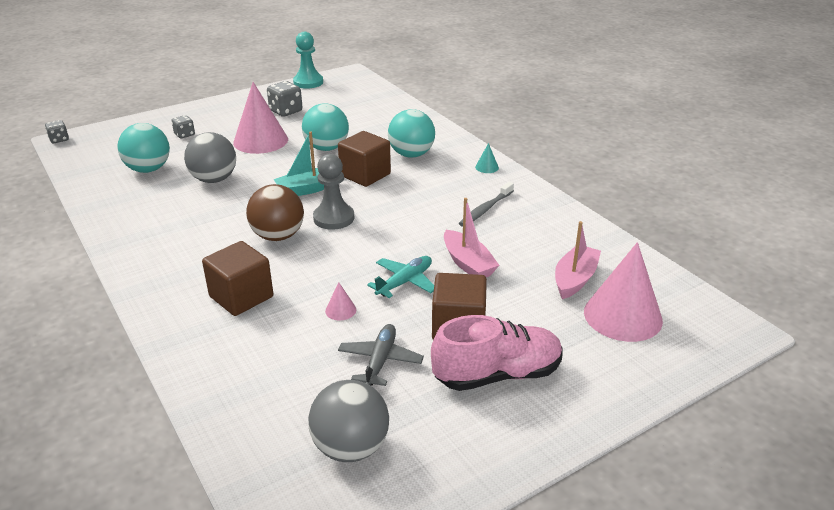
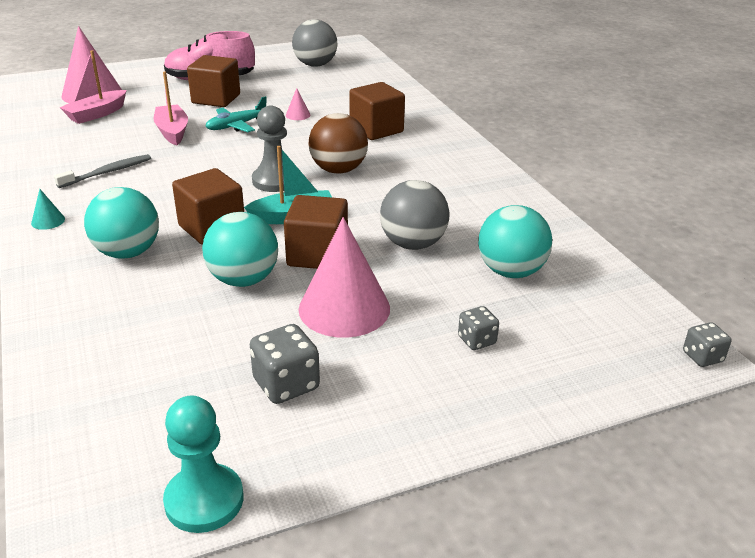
camera: 170 degrees left, 0 degrees up
(282, 166) = (317, 255): none -> brown cube
(380, 361) = (281, 90): grey plane -> none

